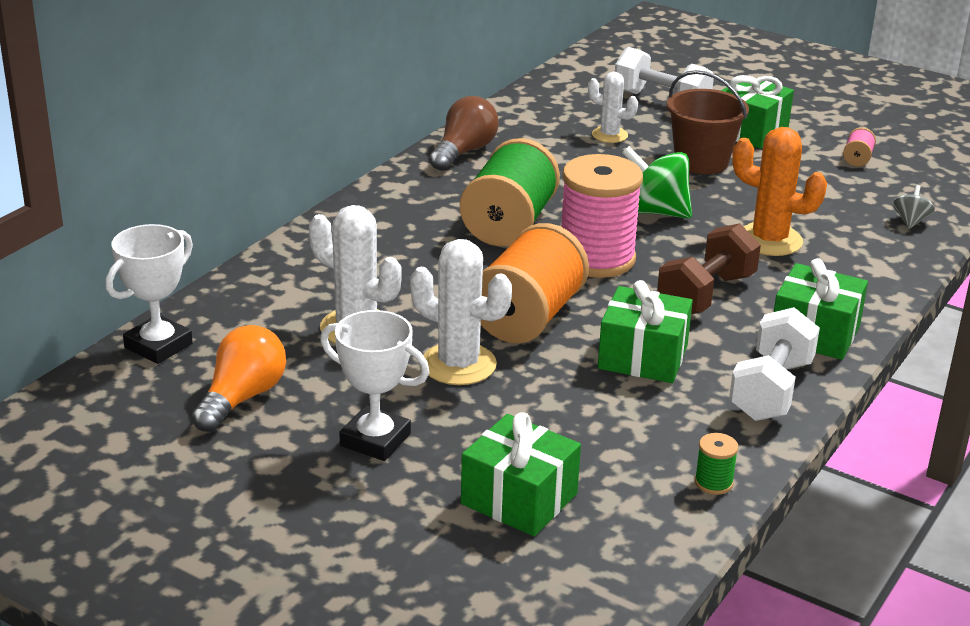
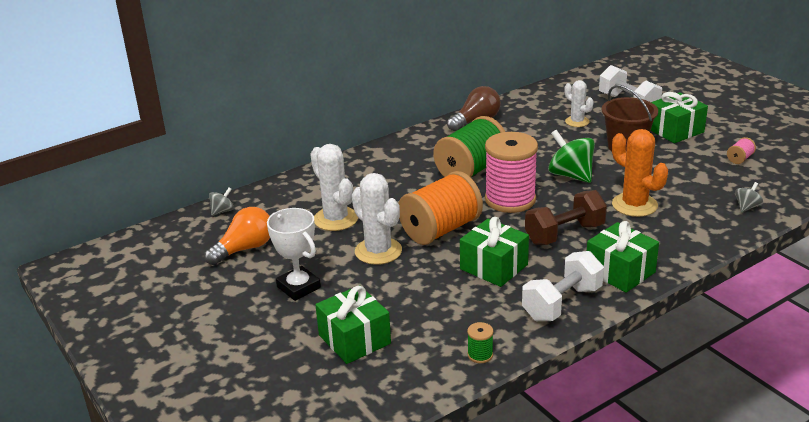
camera: 25 degrees right, 0 degrees up
(158, 346) = (222, 211): white trophy -> grey spinning top

